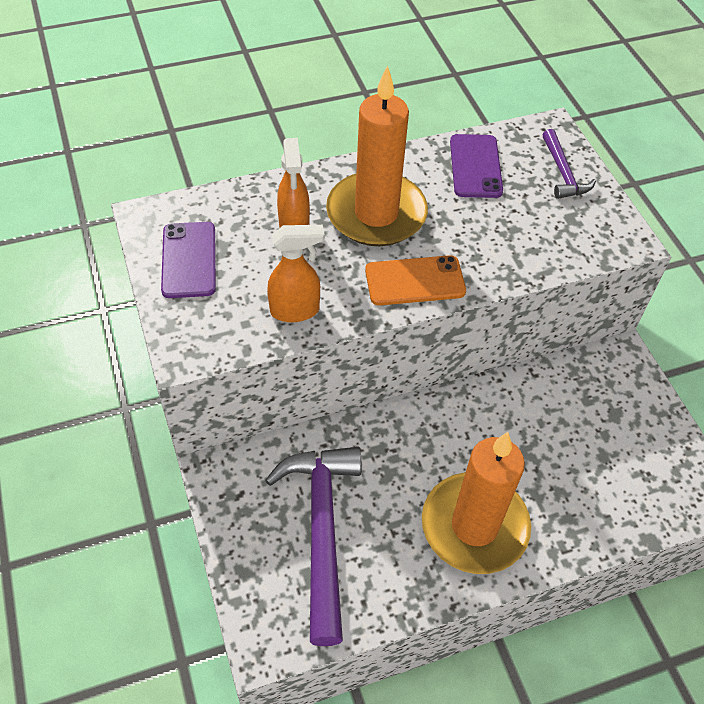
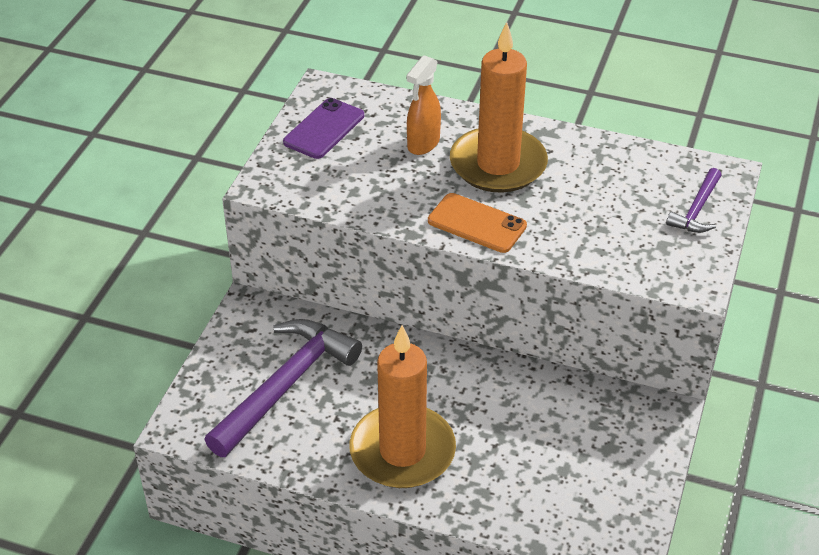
camera: 40 degrees right, 10 degrees down
(295, 311) = (365, 198): orange spray bottle -> none
(475, 166) = (622, 169): purple phone -> none

